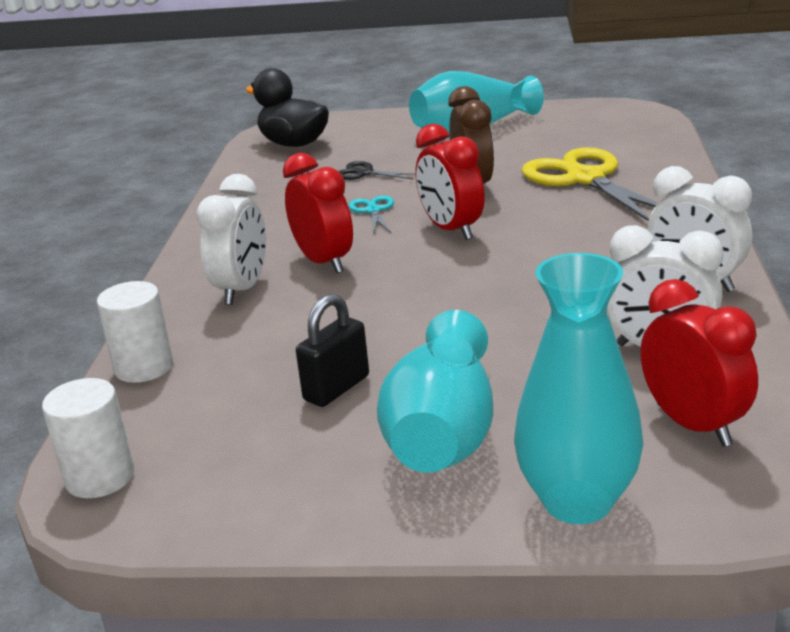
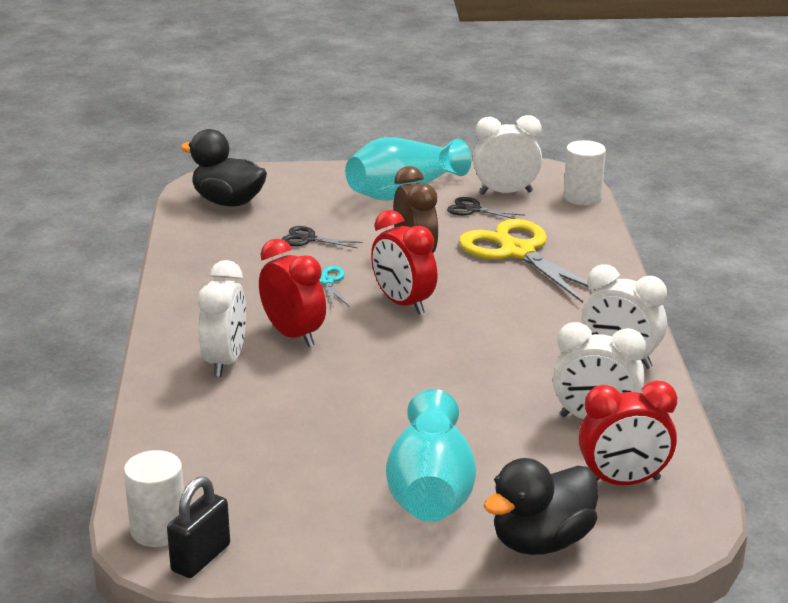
camera: 10 degrees left, 0 degrees up
(144, 367) = (160, 436): white cylinder -> white cylinder (582, 197)
(336, 388) = (335, 454): black padlock -> black padlock (201, 558)
(542, 143) = (473, 210): none -> black scissors
(577, 501) = (541, 541): turquoise vase -> black duck
(579, 127) = (505, 193): none -> white clock
(693, 425) = (623, 482): red clock -> red clock turned 120 degrees clockwise

